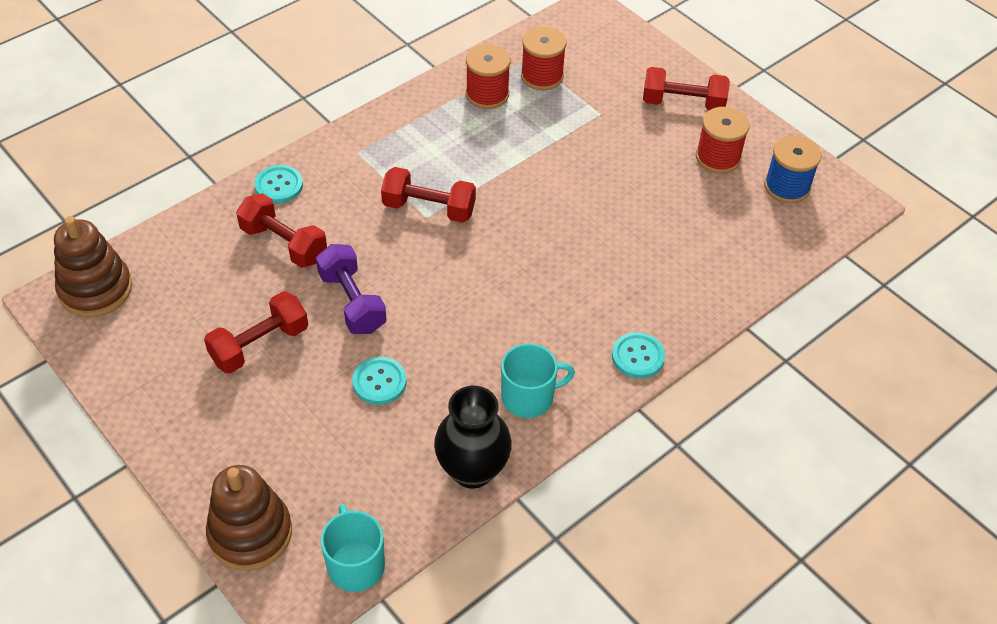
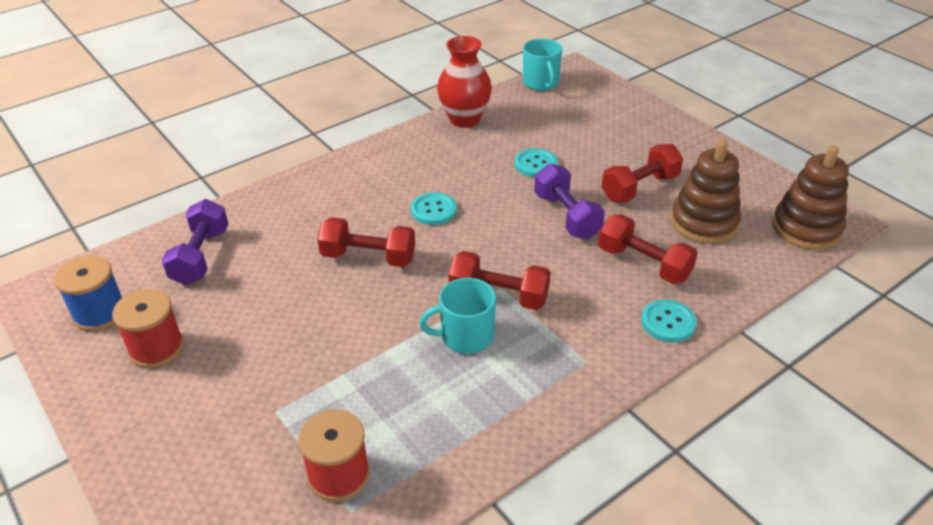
camera: 175 degrees left, 10 degrees down
(250, 533) = (611, 95): brown stacking toy -> brown stacking toy (704, 222)
(472, 470) = (464, 119): black vase -> red vase
(487, 94) = (421, 444): red spool -> none
(529, 397) = (417, 154): turquoise mug -> turquoise mug (465, 336)
(638, 356) = (323, 176): turquoise button -> turquoise button (433, 210)
(683, 103) = (159, 425): red dumbbell -> red dumbbell (368, 257)
(727, 245) = (201, 256): none -> purple dumbbell

